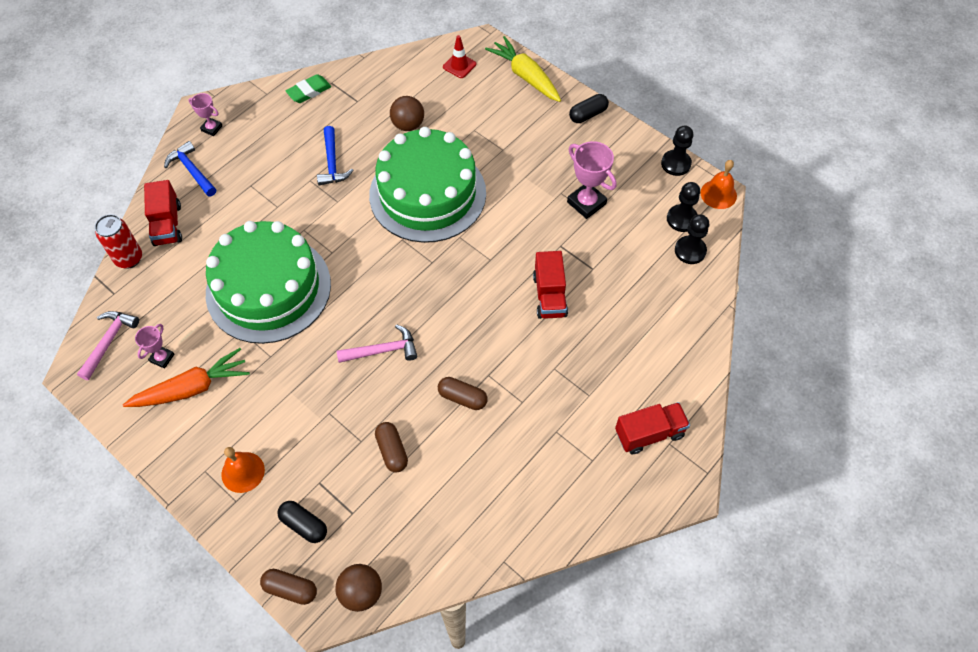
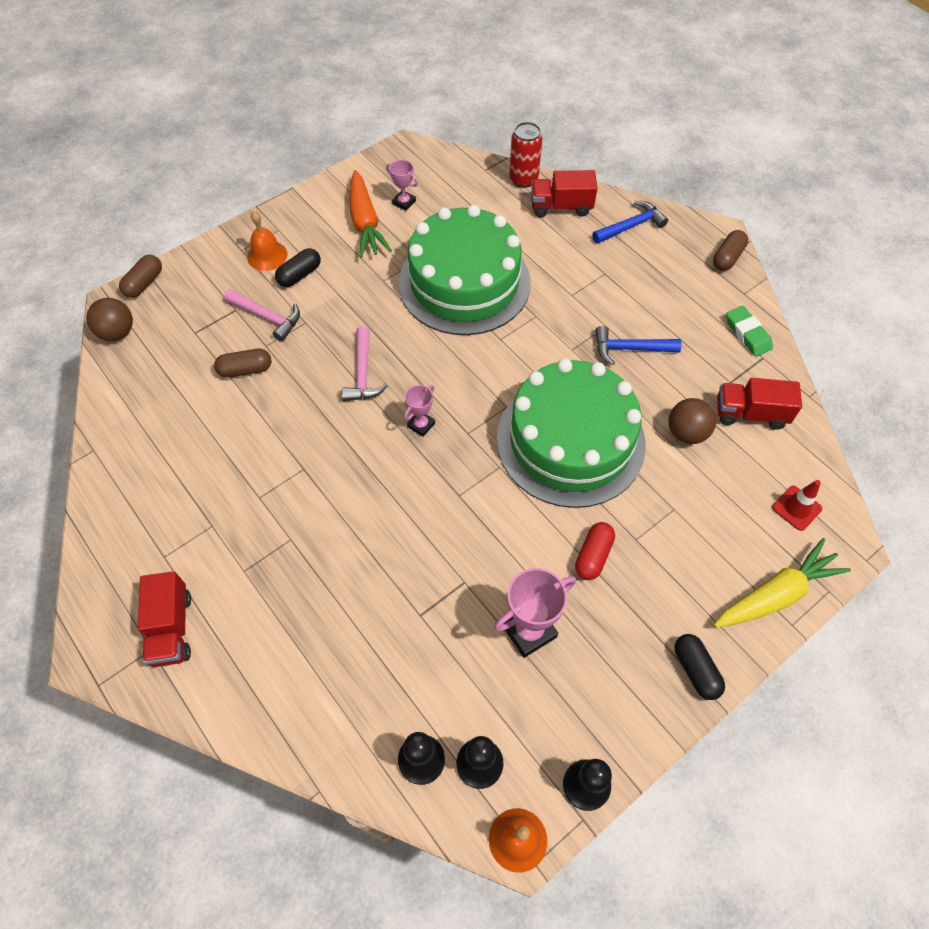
camera: 100 degrees right, 0 degrees up
(109, 341) = (432, 167): pink hammer -> pink hammer (267, 317)
(211, 128) = (691, 243): pink trophy -> pink trophy (421, 425)
(304, 525) = (198, 296): black capsule -> black capsule (299, 275)
(462, 398) = (283, 439): brown capsule -> brown capsule (727, 258)
(521, 172) = (593, 555): none -> red capsule
(549, 295) = (391, 553): red truck -> red truck (750, 413)

